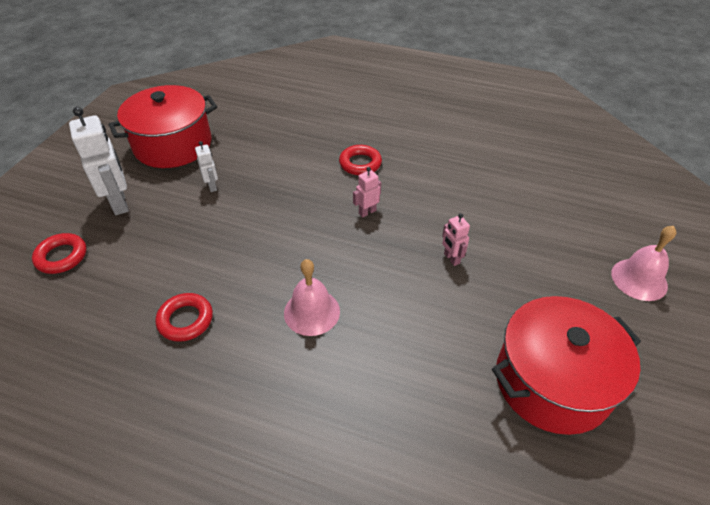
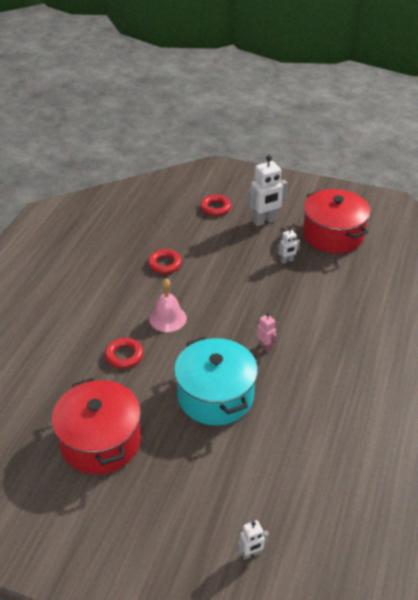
camera: 90 degrees right, 5 degrees down
(360, 163) = (327, 343): red ring -> red ring (124, 356)
(451, 258) = (215, 396): pink robot -> turquoise pot
(639, 279) = (192, 527): pink bell -> none
(647, 233) = (251, 554): none -> white robot

